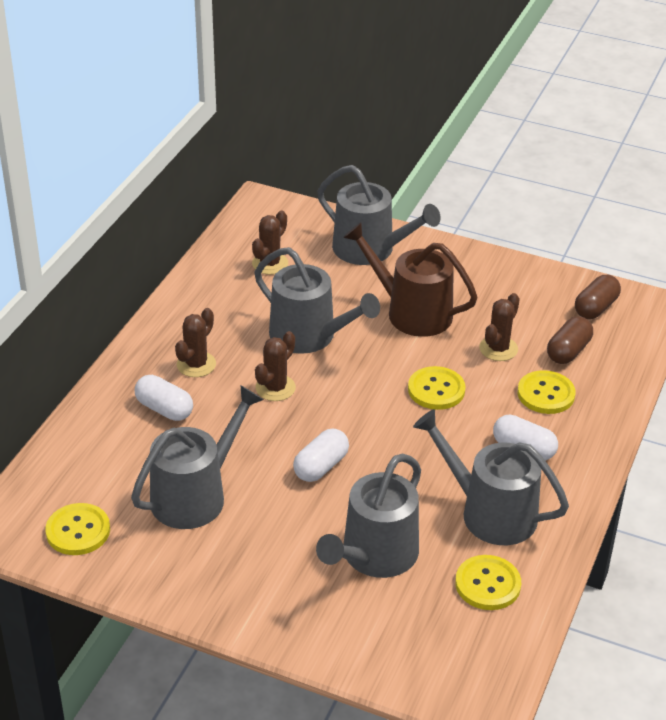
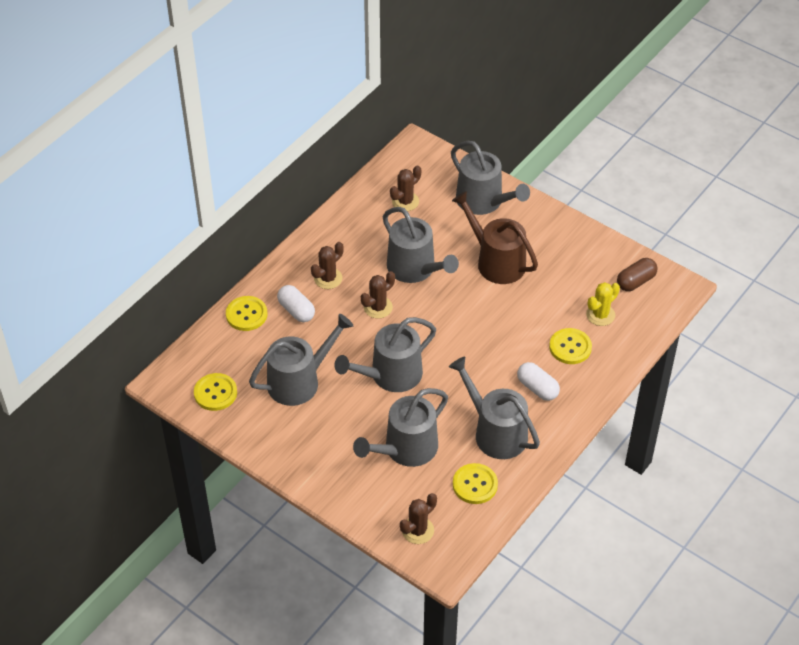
camera: 15 degrees right, 10 degrees up
(321, 466) = (390, 375): white capsule -> grey watering can
(436, 390) = (492, 329): yellow button -> yellow button (246, 314)
(498, 349) = (549, 303): brown cactus -> brown cactus (418, 530)
(568, 351) = (600, 315): brown capsule -> yellow cactus

